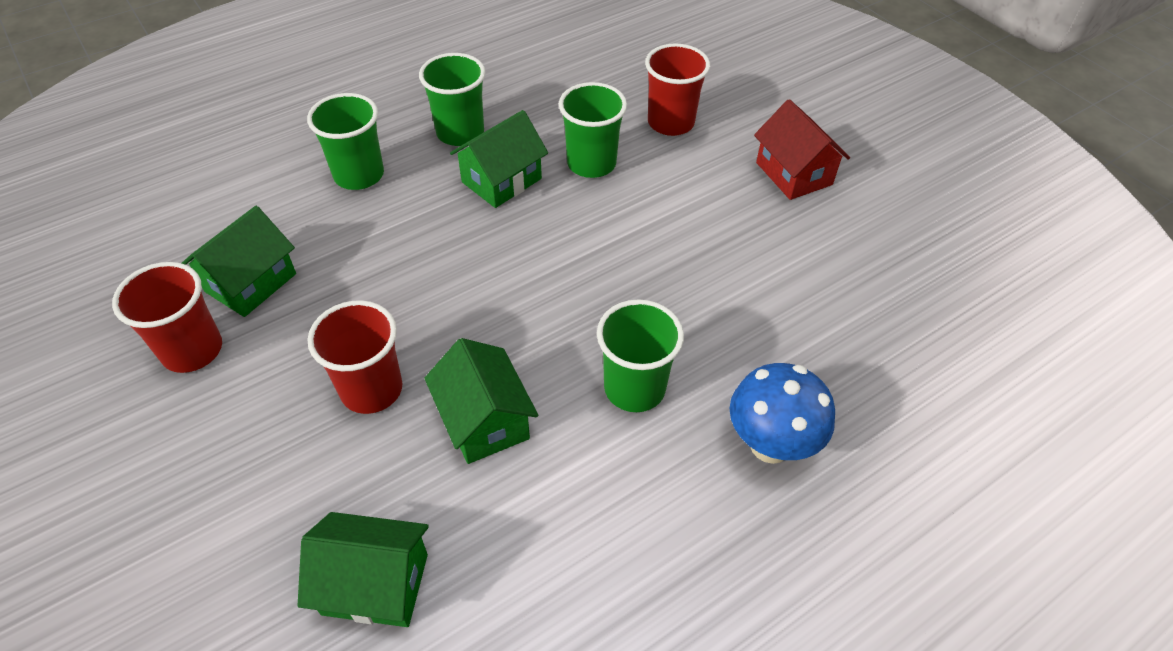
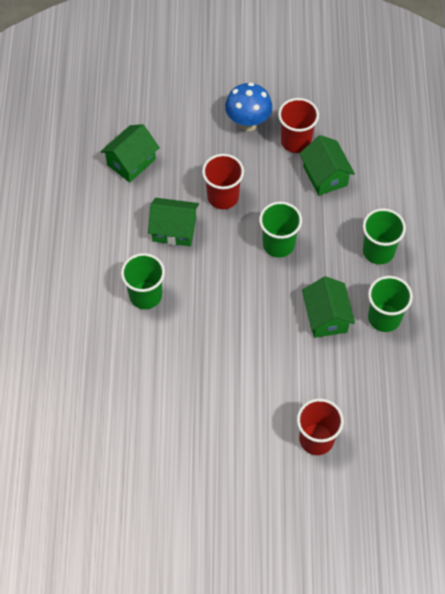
camera: 125 degrees right, 10 degrees up
(591, 163) = (309, 371): green cup -> green cup (278, 244)
(770, 445) = (77, 329): blue mushroom -> blue mushroom (248, 123)
(793, 173) = (224, 475): red house -> none

